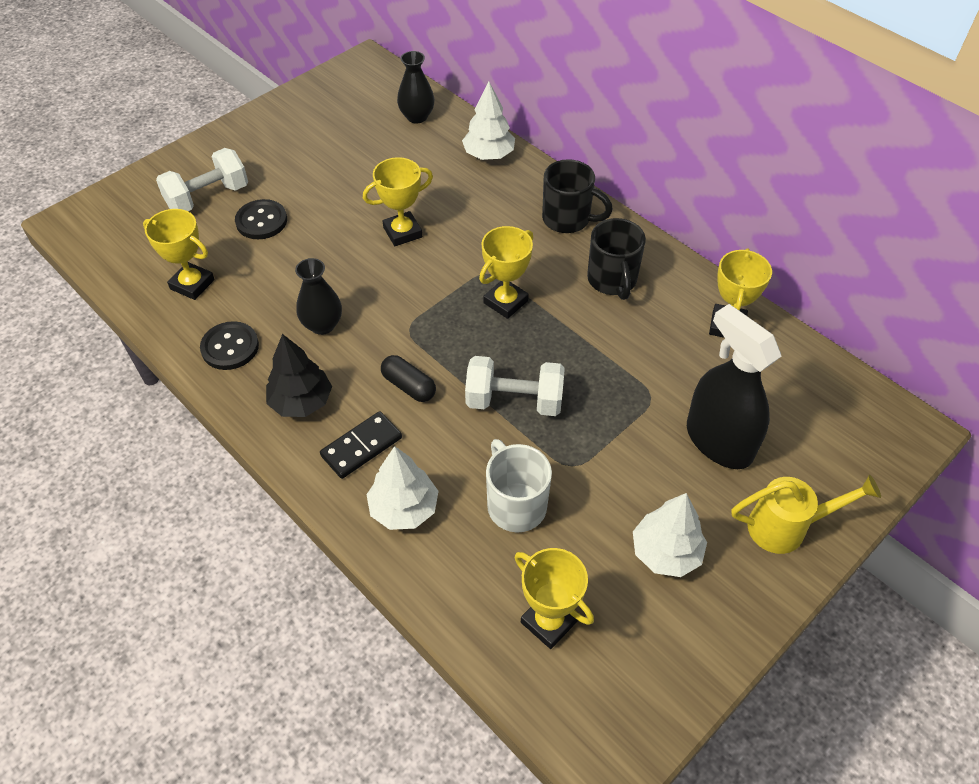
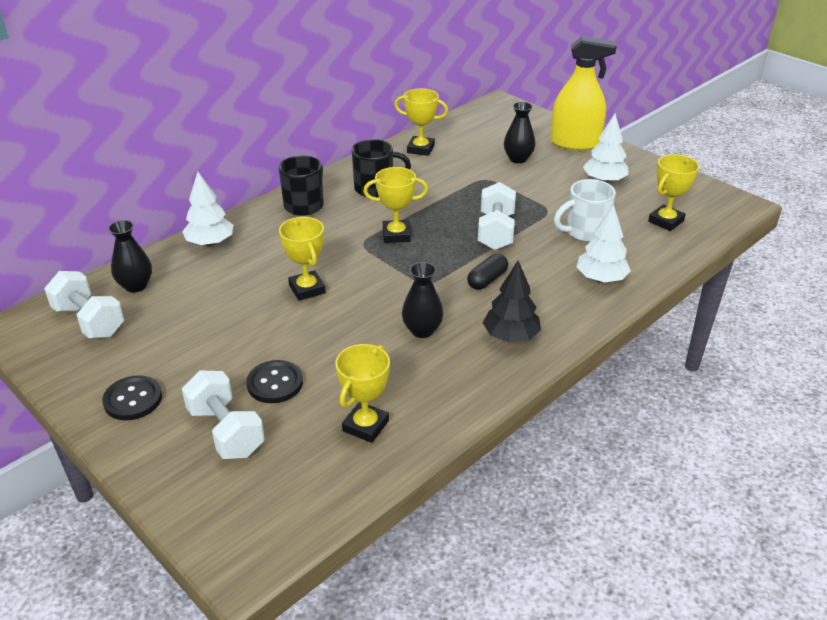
camera: 90 degrees left, 15 degrees down
(230, 347) = (451, 387): black button -> black button (133, 399)
(361, 447) = (550, 301): black domino -> none
(366, 99) = (89, 321): none -> white dumbbell
(505, 302) = (396, 235): yellow trophy -> yellow trophy turned 45 degrees counterclockwise
(718, 441) = (518, 159): black spray bottle -> black vase
(787, 527) = (575, 143): yellow watering can -> yellow spray bottle

